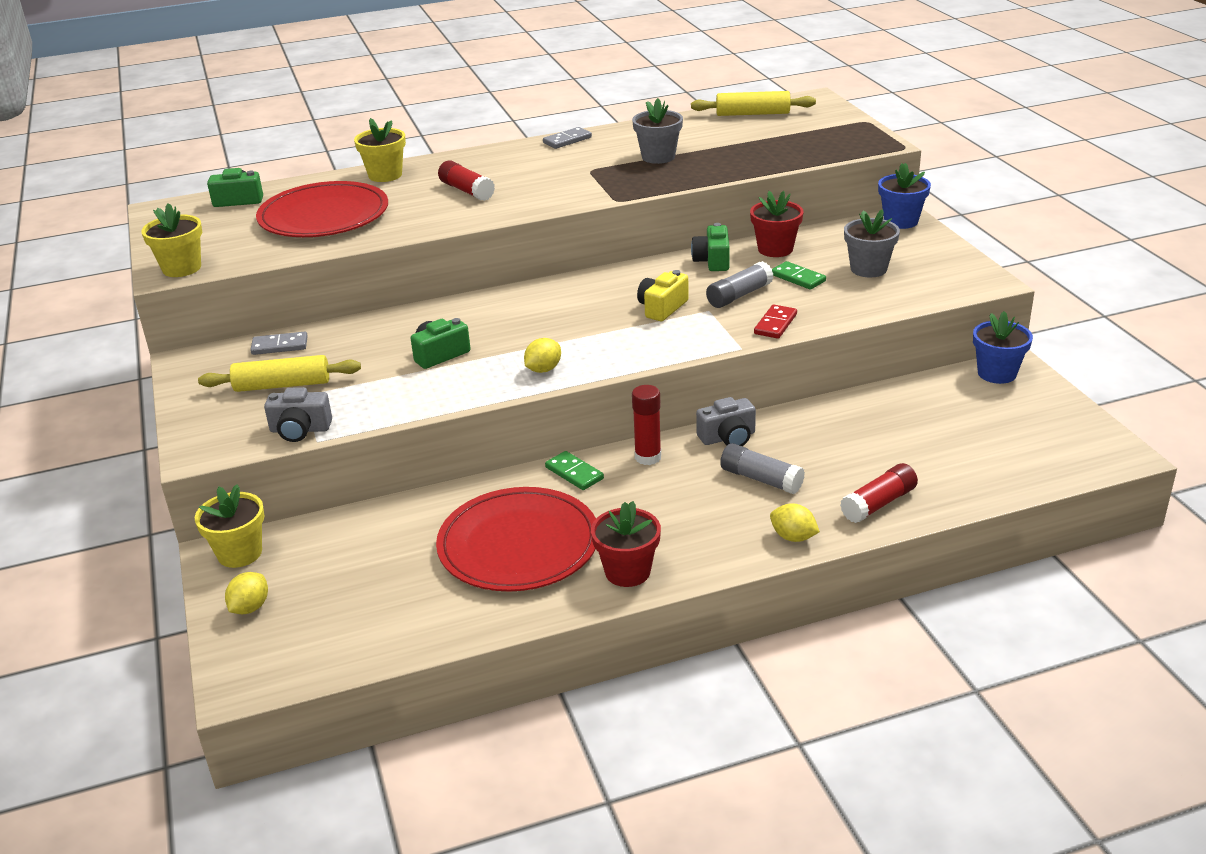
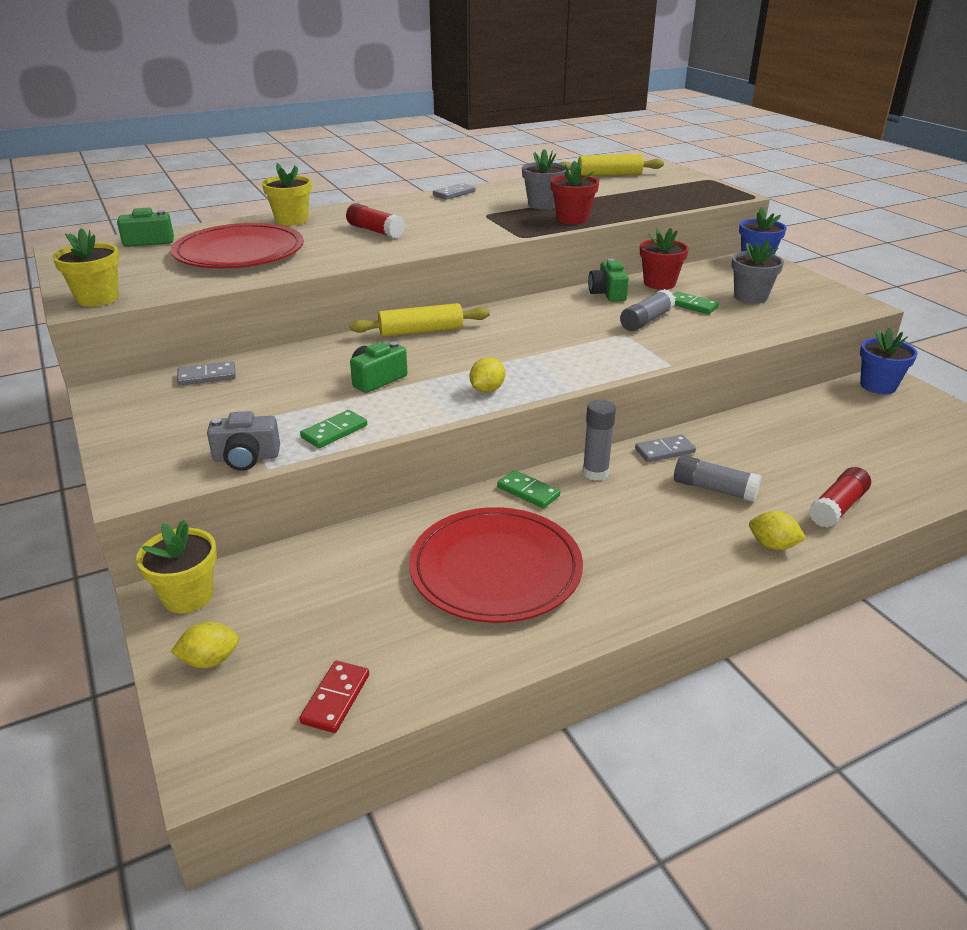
camera: 10 degrees left, 0 degrees up
(250, 607) = (210, 660): yellow lemon -> yellow lemon turned 60 degrees clockwise
(282, 385) = (217, 413): yellow rolling pin -> yellow rolling pin (421, 331)
(385, 407) = (334, 431): none -> green domino
(627, 572) = (621, 591): red flower pot -> red flower pot (572, 219)
(648, 457) = (595, 473): red glue stick -> grey glue stick
(662, 308) = (579, 332): yellow camera -> none
(728, 437) = (665, 451): grey camera -> grey domino
(775, 324) = (692, 343): red domino -> red domino (336, 699)

